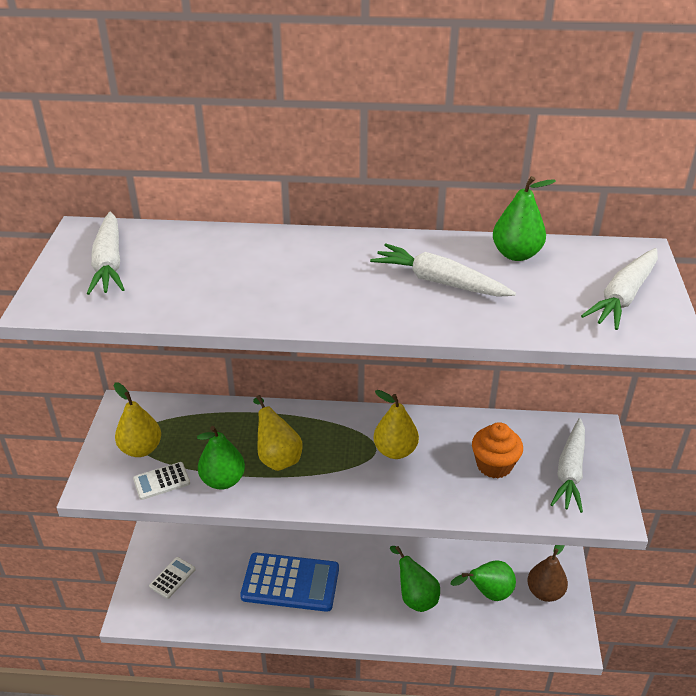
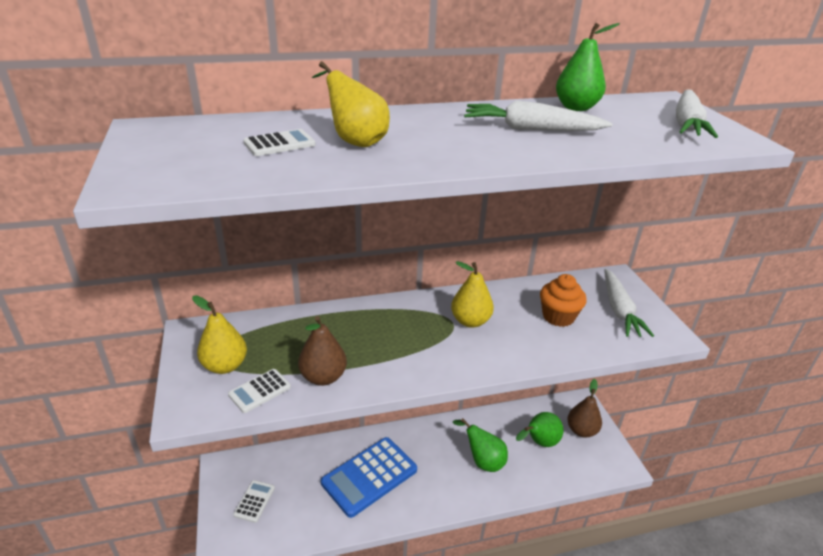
camera: 20 degrees left, 5 degrees down
(109, 263) = (188, 147): white carrot -> none
(186, 270) = (279, 144): none -> white calculator
(223, 480) = (323, 377): green pear -> brown pear
(277, 457) = (367, 347): yellow pear -> yellow pear (355, 141)
(290, 582) = (369, 476): blue calculator -> blue calculator turned 150 degrees clockwise

